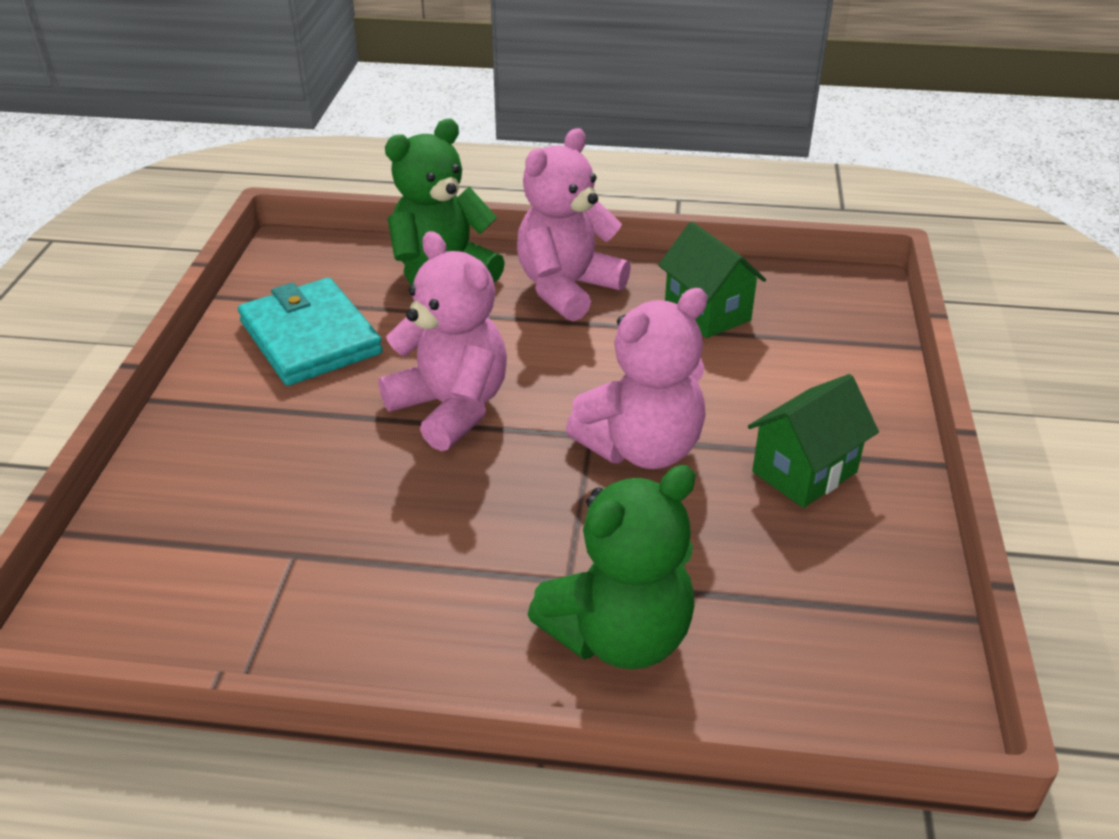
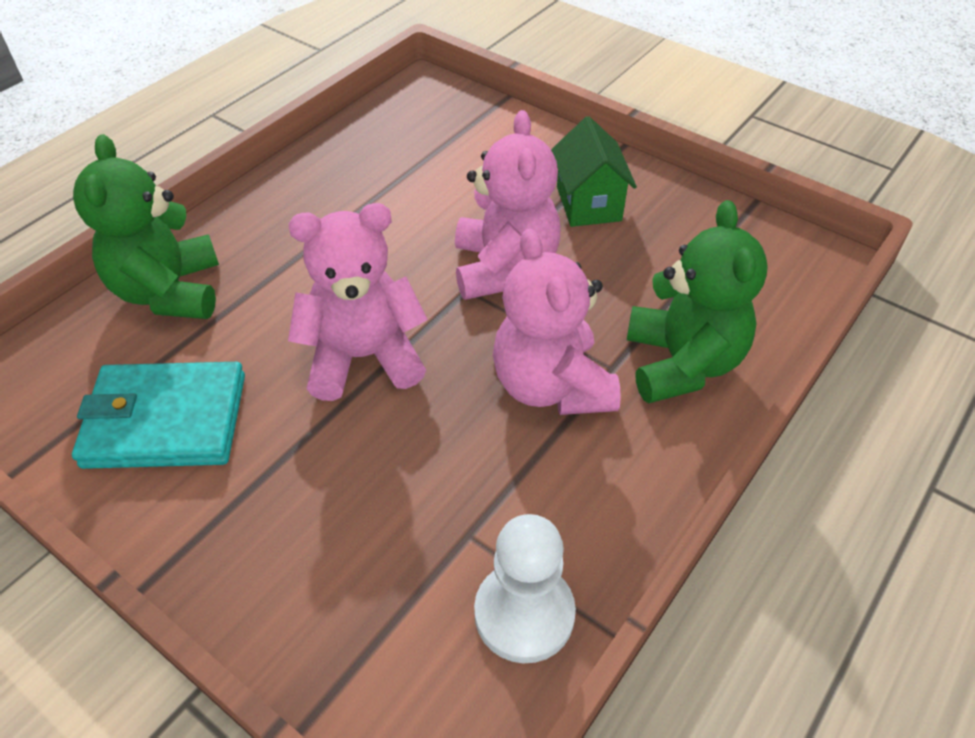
camera: 60 degrees left, 10 degrees up
(228, 624) = (524, 614): none -> white pawn
(567, 289) = (273, 223): pink teddy bear -> pink teddy bear (551, 386)
(707, 312) = (381, 166): green house -> none

